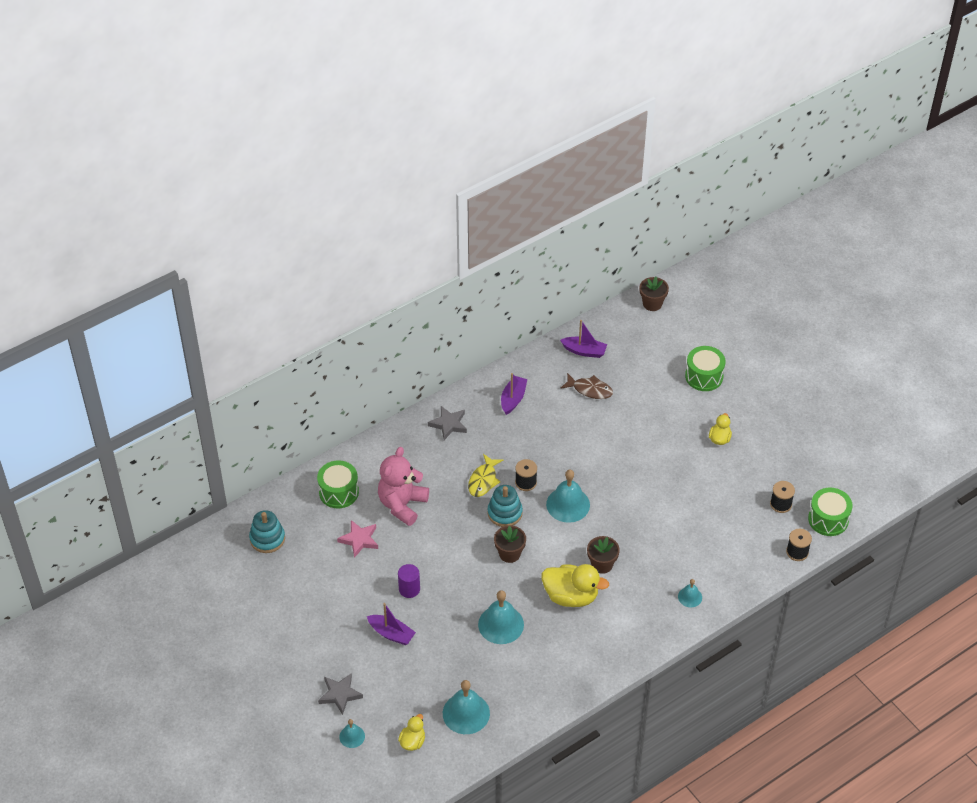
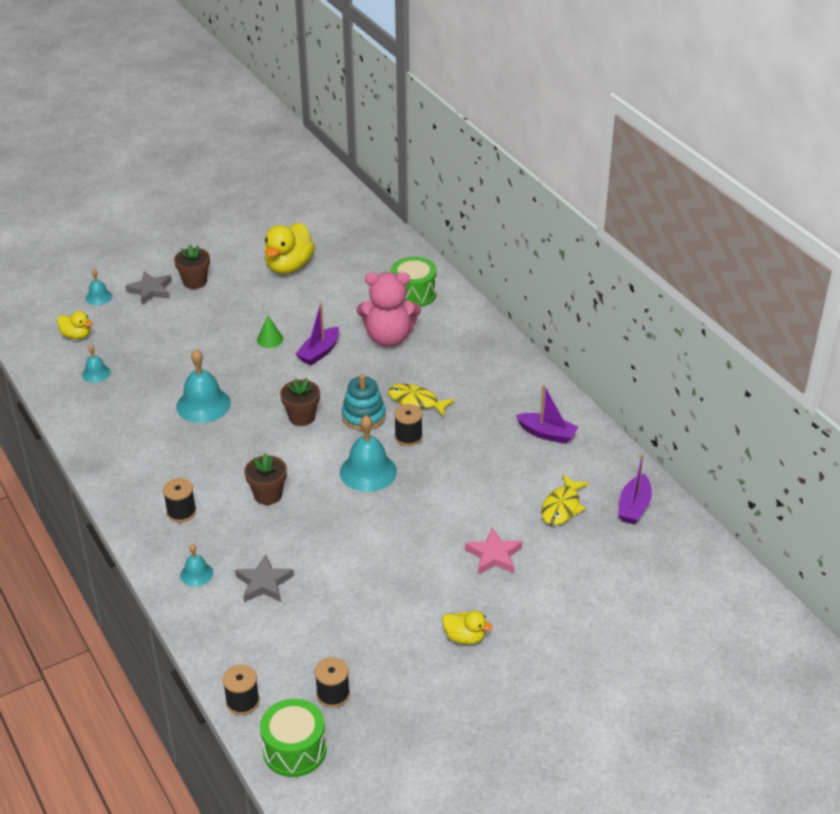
camera: 95 degrees right, 10 degrees down
(267, 539) = (358, 247): turquoise stacking toy -> none
(359, 540) = (345, 307): pink star -> pink star (494, 555)
(391, 634) = (214, 325): purple boat -> purple boat (319, 352)
(402, 505) = (389, 338): pink teddy bear -> pink teddy bear turned 150 degrees clockwise
(409, 589) = (270, 339): purple cylinder -> green cone
(448, 424) = (507, 377): grey star -> grey star (264, 583)
(466, 713) = (96, 373): turquoise bell -> turquoise bell, size x0.54
(571, 596) = (227, 464): yellow duck -> yellow duck (289, 266)
(590, 390) = (562, 507): brown fish -> yellow fish
(628, 617) = (181, 512): none -> black spool
(652, 304) = (734, 588): brown flower pot -> brown flower pot (195, 282)
(704, 376) = (587, 633): green drum -> none

